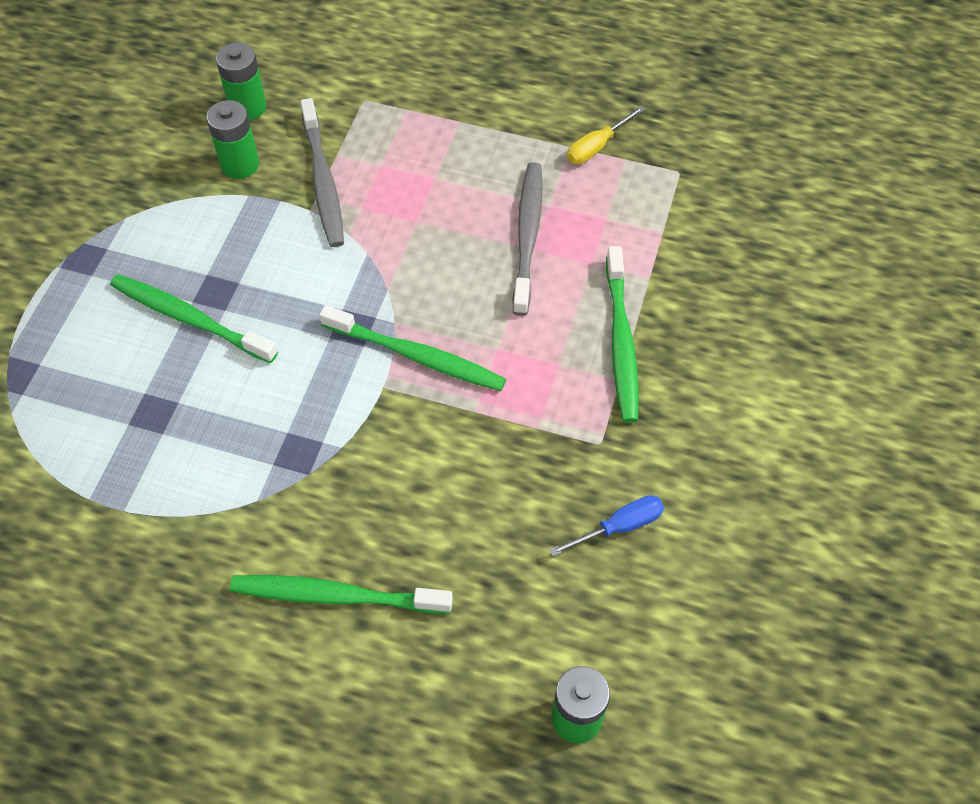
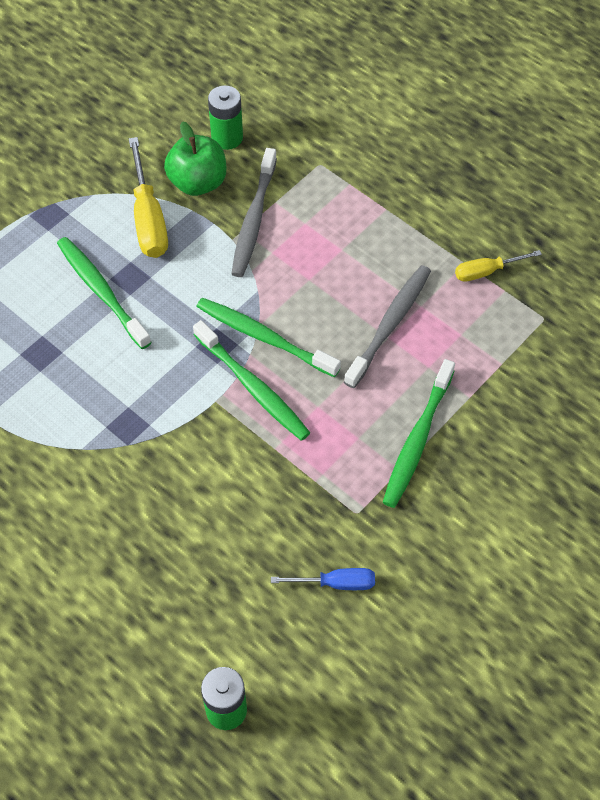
camera: 25 degrees right, 0 degrees up
(203, 221) = (148, 218): none -> yellow screwdriver
(240, 164) = (198, 183): green battery -> green apple
(335, 595) = (101, 543): green toothbrush -> green toothbrush (263, 337)

